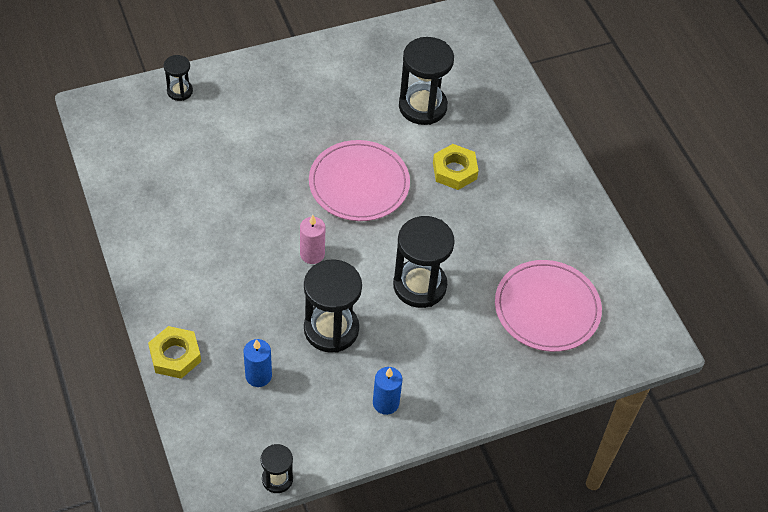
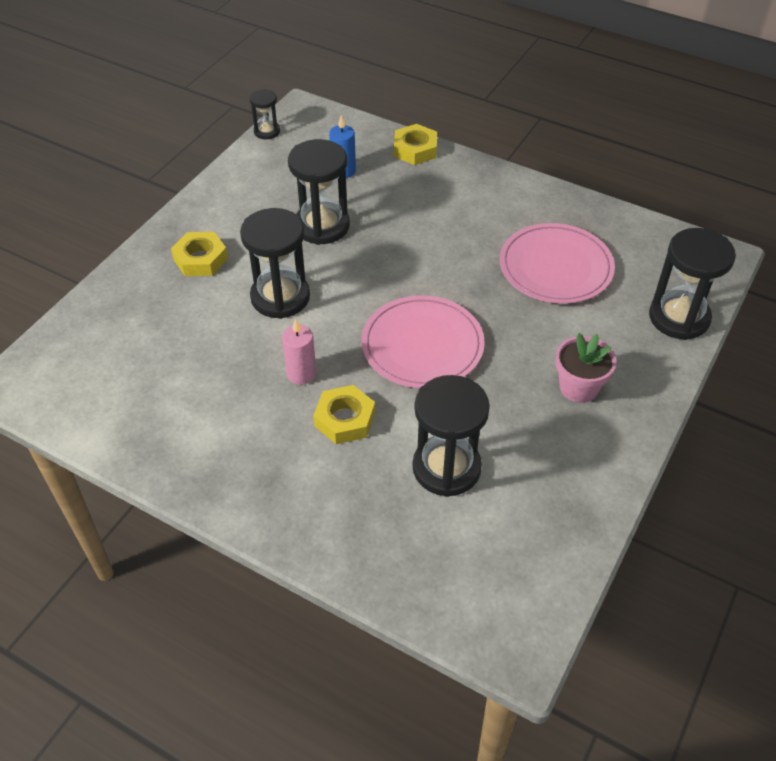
camera: 145 degrees right, 5 degrees down
(179, 91) = (679, 317): black hourglass -> black hourglass, size x1.91
(296, 96) = (578, 387): none -> pink flower pot
(312, 254) = (396, 265): pink candle -> pink candle (301, 374)
(385, 403) = (231, 207): blue candle -> none
(451, 363) = (200, 259): none -> yellow nut
(547, 308) = (146, 349): pink plate -> pink plate (555, 267)

